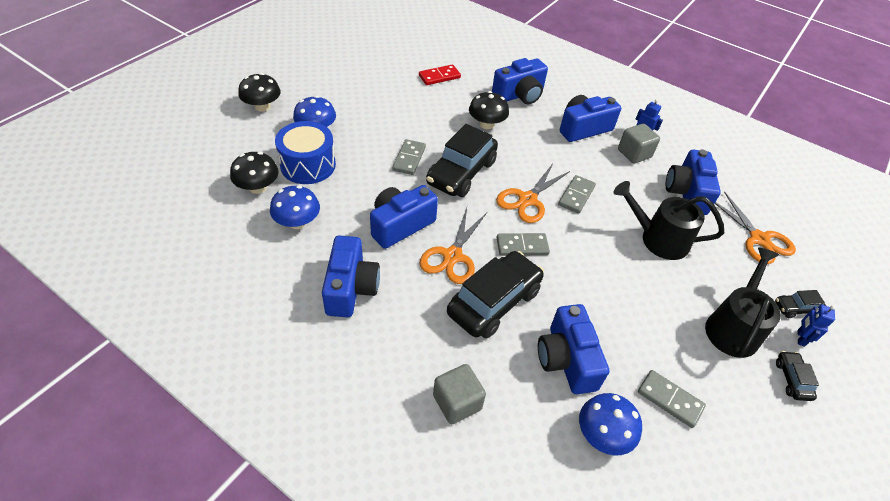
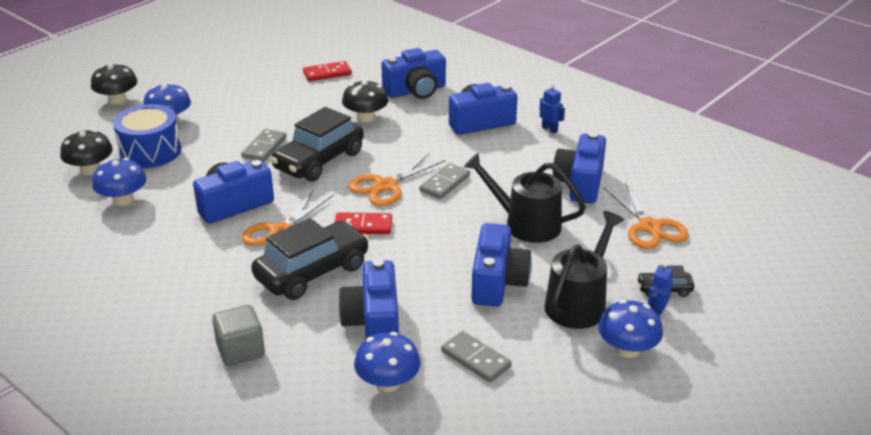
camera: 10 degrees right, 15 degrees down
(351, 288) = (161, 255): blue camera -> blue camera (497, 282)
(522, 246) = (363, 226): grey domino -> red domino
(634, 153) = (532, 146): grey cube -> none
(792, 379) = (627, 349): black car -> blue mushroom

